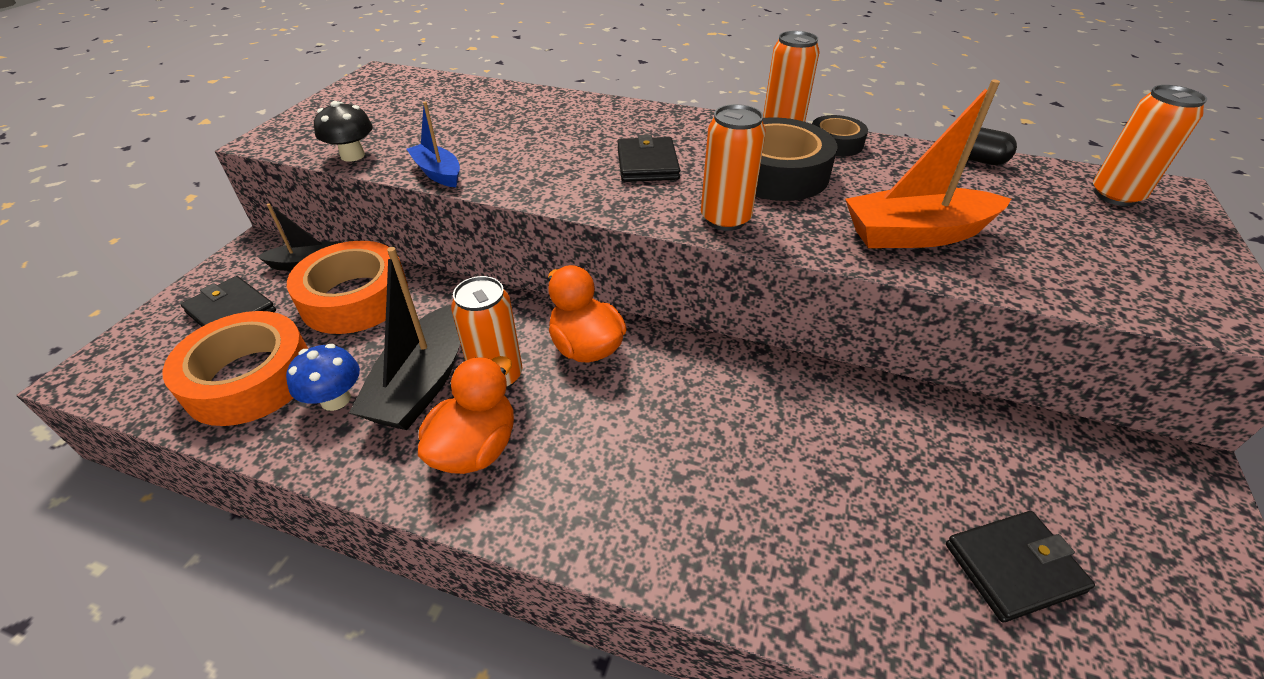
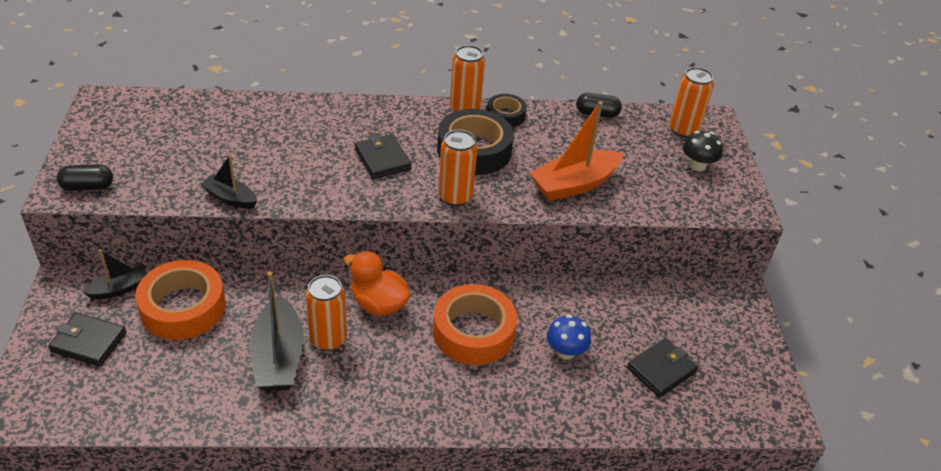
camera: 25 degrees left, 0 degrees up
(250, 378) = (147, 386): orange tape -> orange tape (473, 332)
(299, 139) = (88, 187): none -> black capsule
(335, 399) = (223, 383): blue mushroom -> blue mushroom (565, 351)
(352, 155) = (148, 195): black mushroom -> black mushroom (697, 165)
(438, 173) = (230, 198): blue boat -> black boat
(475, 448) = (341, 388): orange duck -> none

